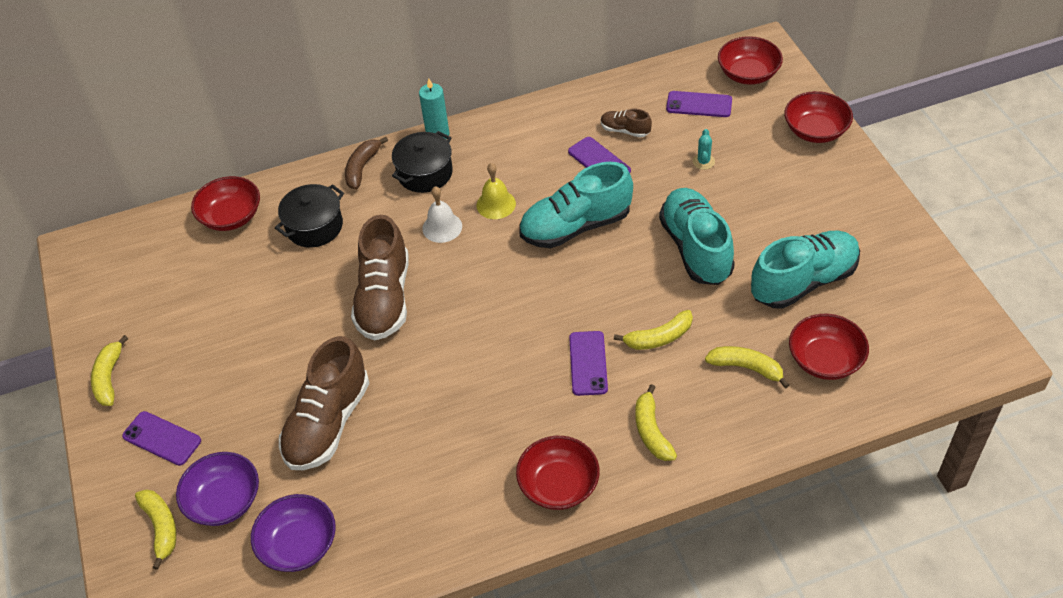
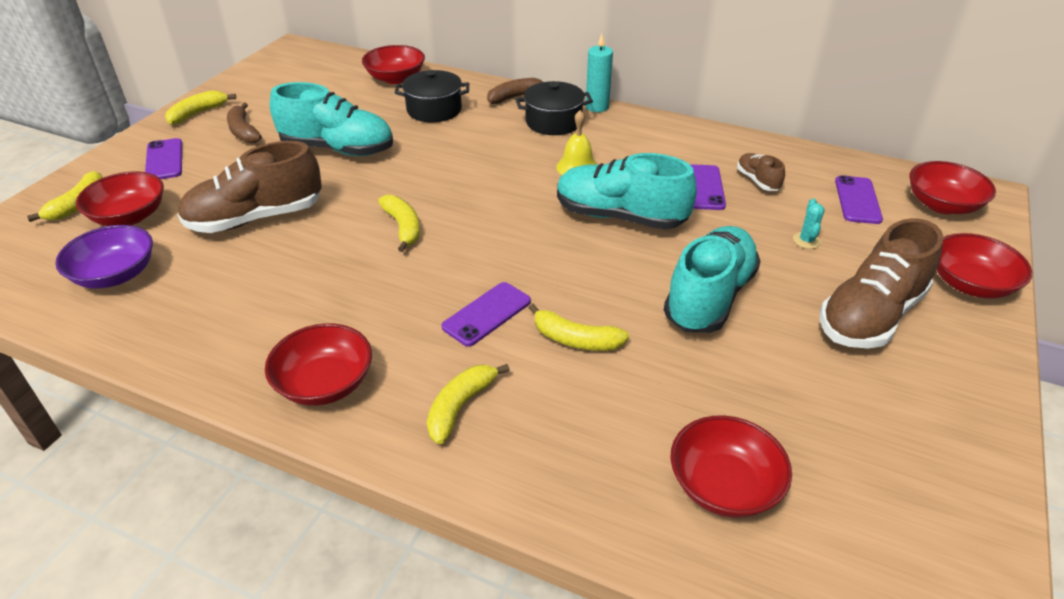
camera: 40 degrees right, 10 degrees down
(184, 363) = (243, 131): none -> brown banana
(224, 501) = (130, 216): purple bowl -> red bowl
(384, 298) = (410, 173): brown shoe -> brown shoe (870, 316)
(442, 227) = (516, 158): white bell -> none
(699, 104) = (857, 200): purple phone -> purple phone turned 45 degrees clockwise
(703, 162) = (806, 240): turquoise cactus -> turquoise cactus turned 45 degrees counterclockwise
(746, 368) = (625, 426): yellow banana -> yellow banana (403, 227)
(803, 281) = (792, 397): turquoise shoe -> turquoise shoe (338, 149)

